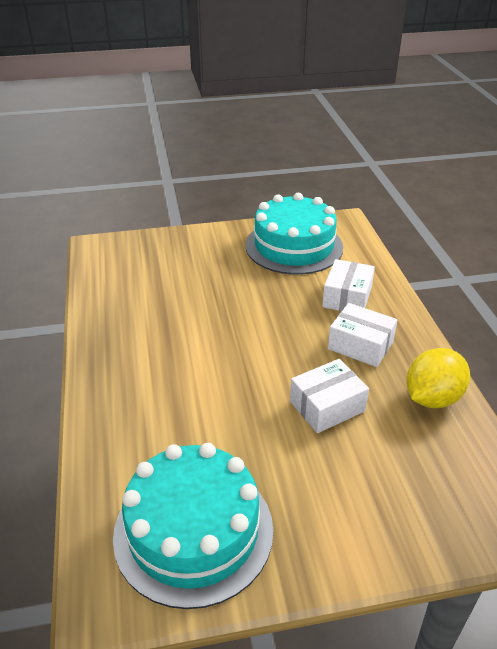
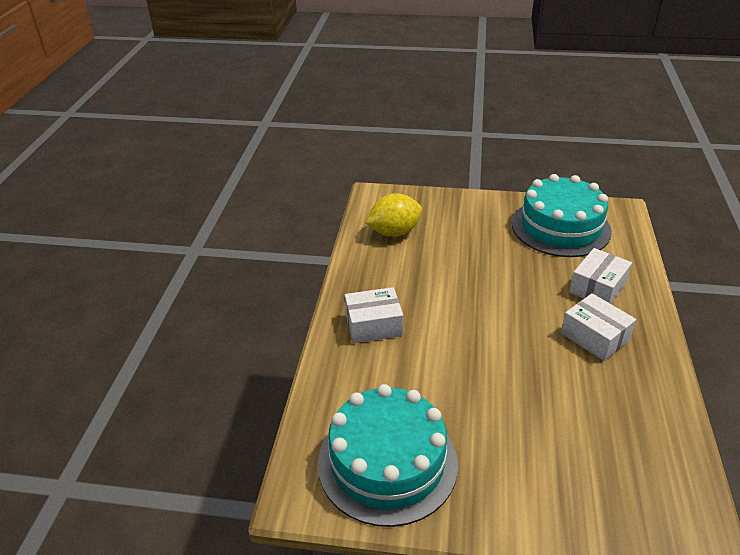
camera: 20 degrees right, 0 degrees up
(327, 406) = (542, 386): white box -> white box (373, 325)
(432, 398) = (650, 403): yellow lemon -> yellow lemon (394, 232)

